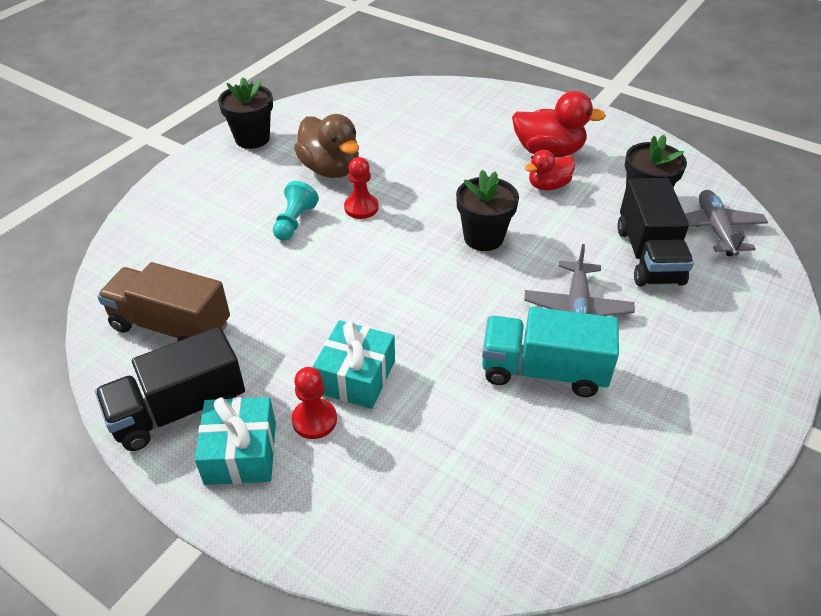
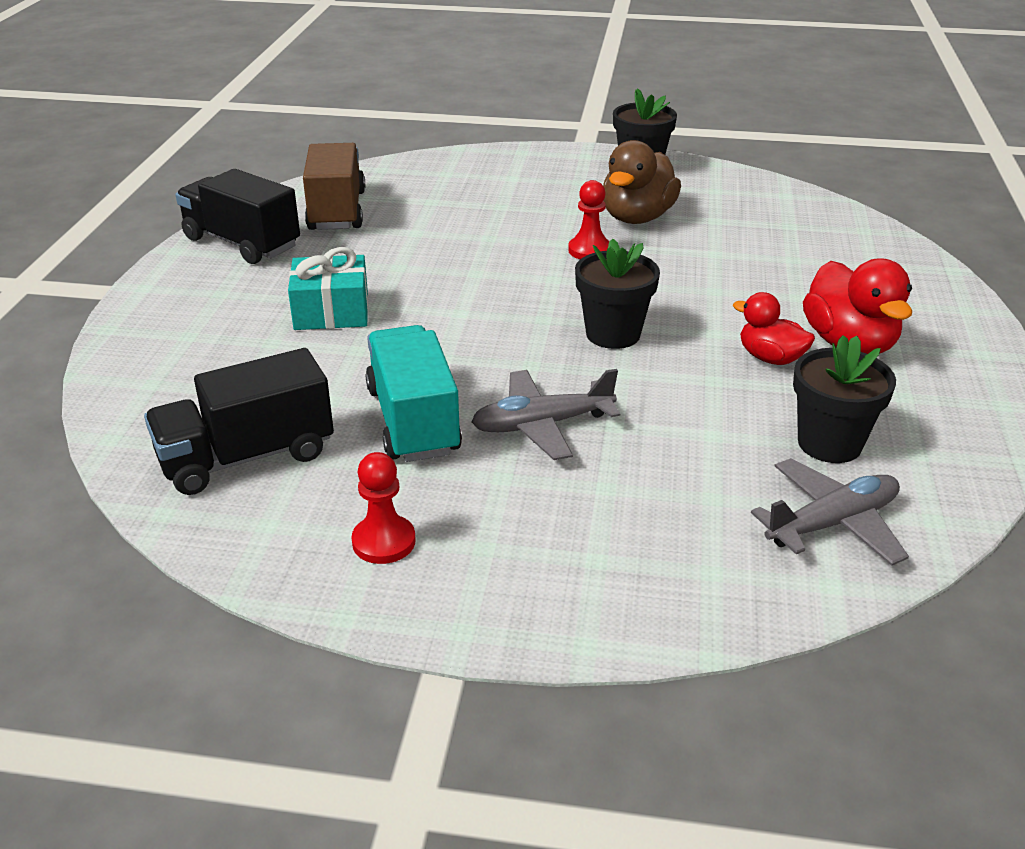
camera: 65 degrees right, 10 degrees down
(241, 452) = (208, 282): turquoise gift -> none
(294, 222) = (529, 223): turquoise pawn -> none
(314, 420) = (263, 305): red pawn -> red pawn (384, 542)
(648, 255) = (702, 467): black truck -> black truck (247, 457)

